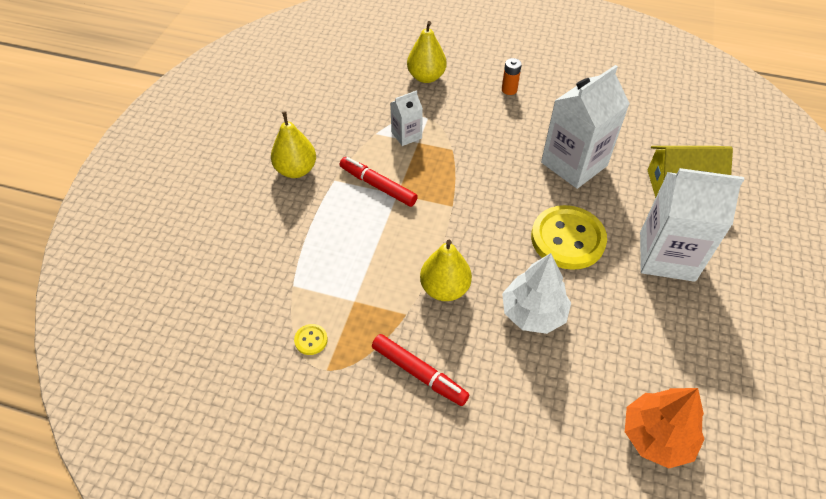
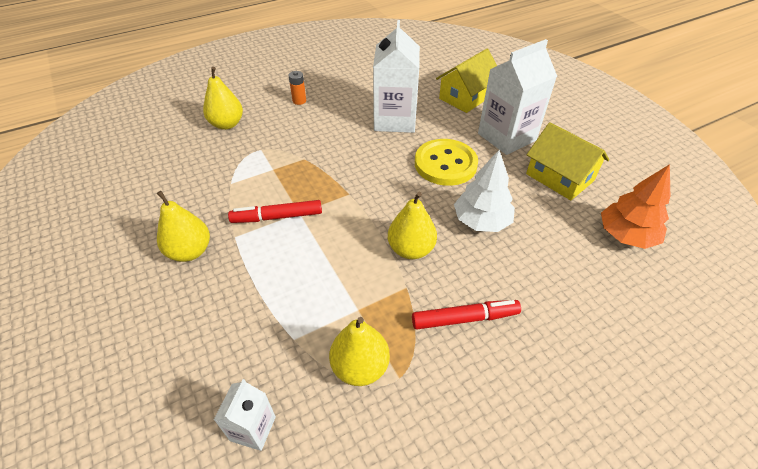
camera: 45 degrees left, 5 degrees down
(311, 340) = (360, 367): yellow button -> yellow pear
(406, 135) = (258, 170): white carton -> white carton (253, 428)
(667, 334) = (559, 177): none -> yellow house

